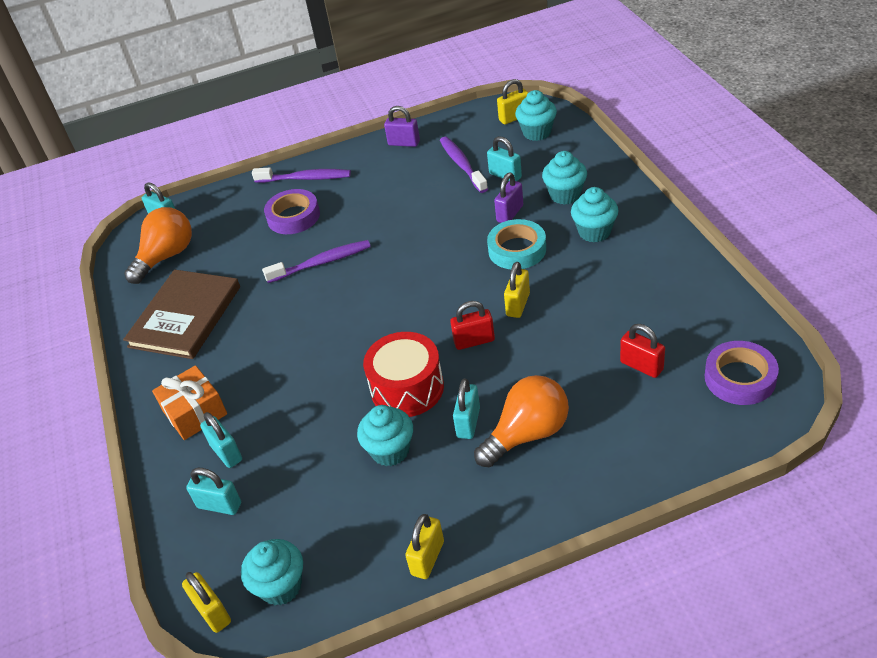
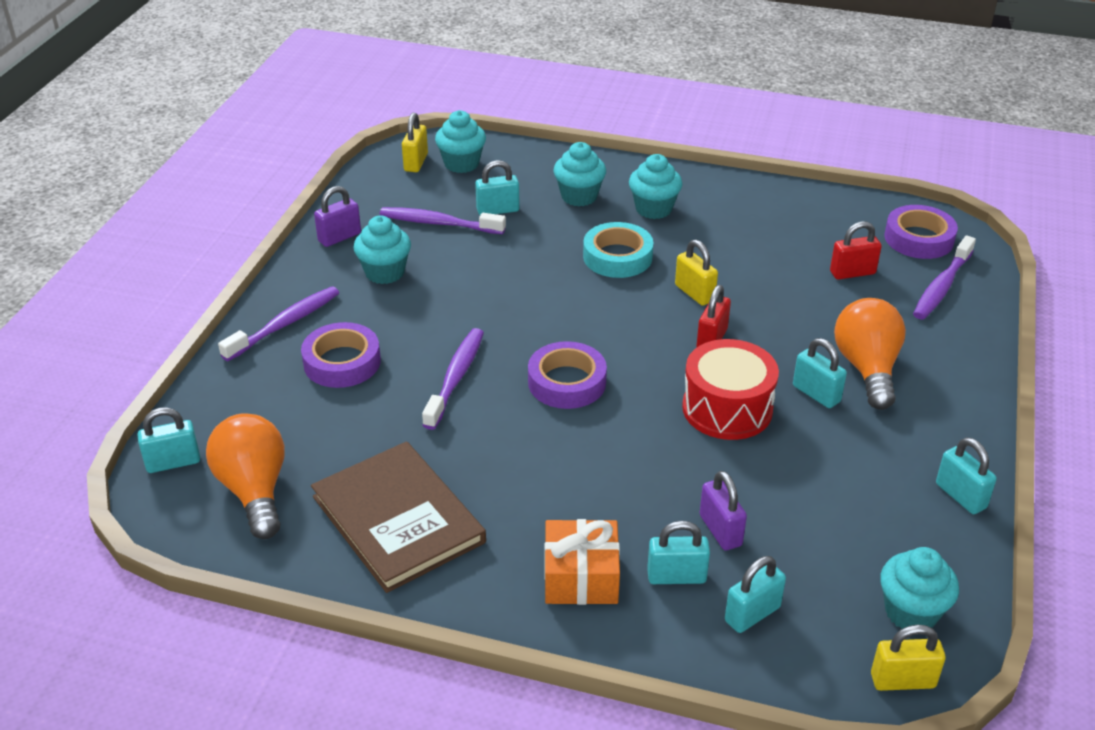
camera: 60 degrees left, 5 degrees down
(362, 306) = (567, 382): none -> purple tape
(390, 451) = (801, 458): turquoise cupcake -> turquoise cupcake (385, 272)
(427, 558) = (960, 496): yellow padlock -> turquoise padlock
(510, 213) = (559, 235): purple padlock -> purple padlock (720, 530)
(687, 423) = (941, 286): none -> purple toothbrush

